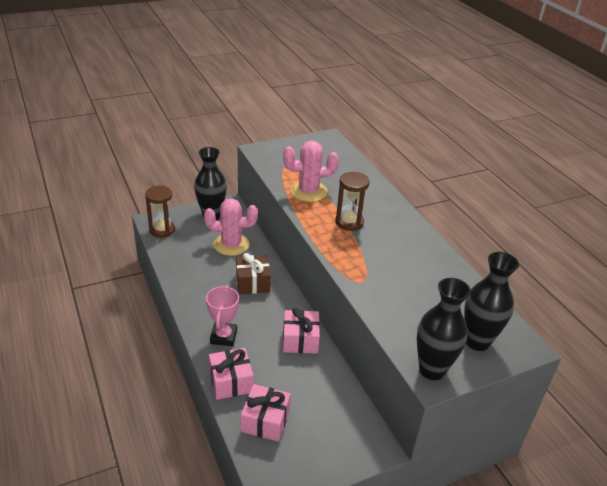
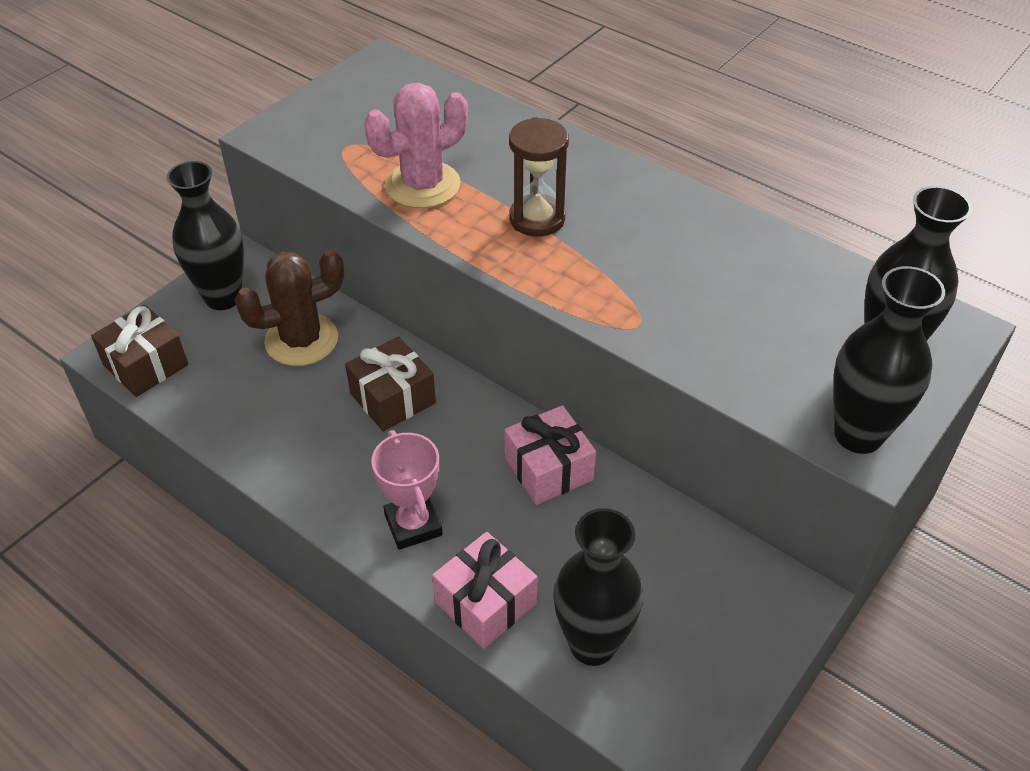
camera: 25 degrees left, 10 degrees up
(162, 230) = (146, 365): brown hourglass -> brown gift
(231, 244) = (301, 340): pink cactus -> brown cactus
(265, 421) = (592, 644): pink gift -> black vase

